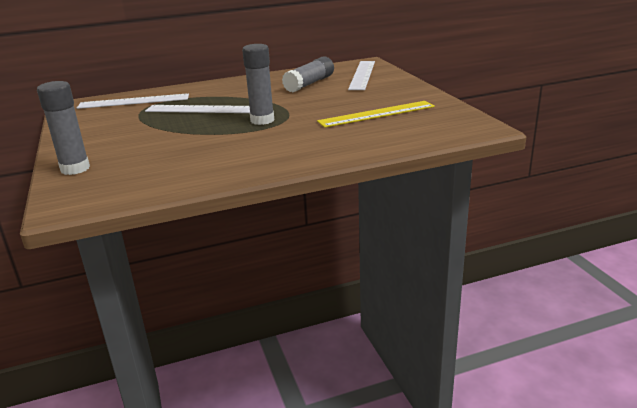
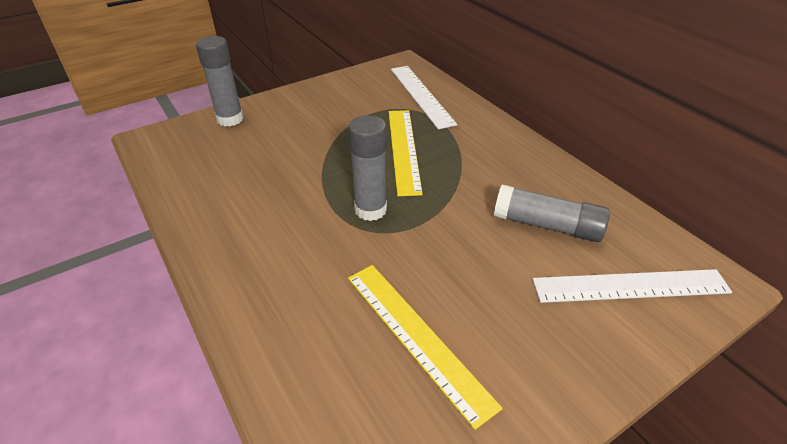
camera: 75 degrees right, 15 degrees up
(201, 109) = (403, 149): white ruler -> yellow ruler

